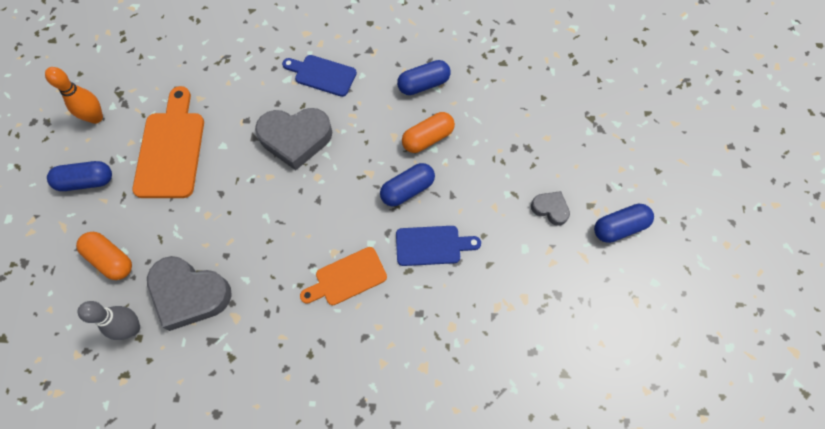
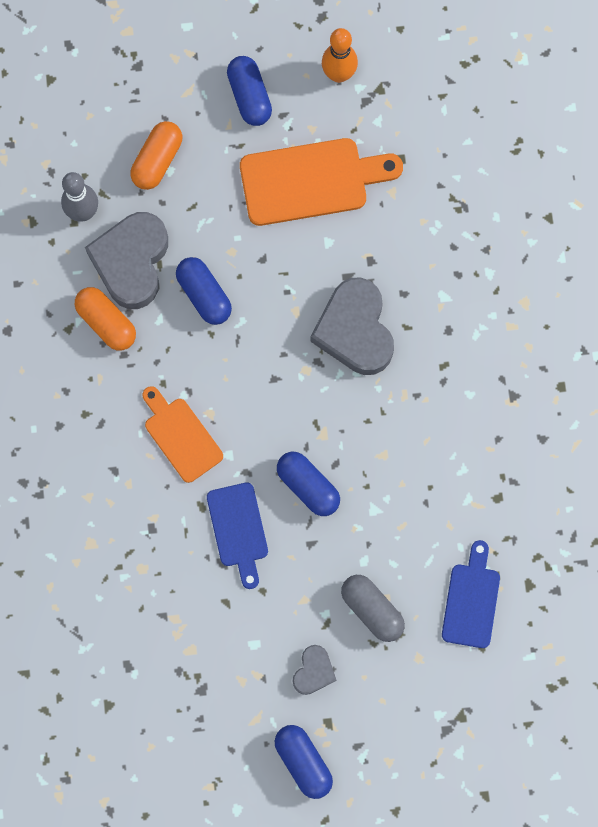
camera: 80 degrees right, 10 degrees up
(322, 75) = (459, 341): blue cutting board -> blue cutting board (471, 600)
(423, 84) = (471, 480): blue capsule -> blue capsule (204, 295)
(427, 138) = (387, 499): orange capsule -> orange capsule (106, 322)
(508, 162) = (372, 609): none -> grey capsule

